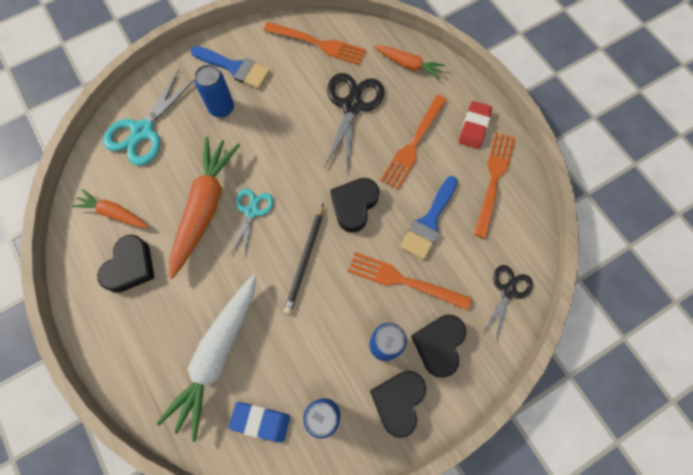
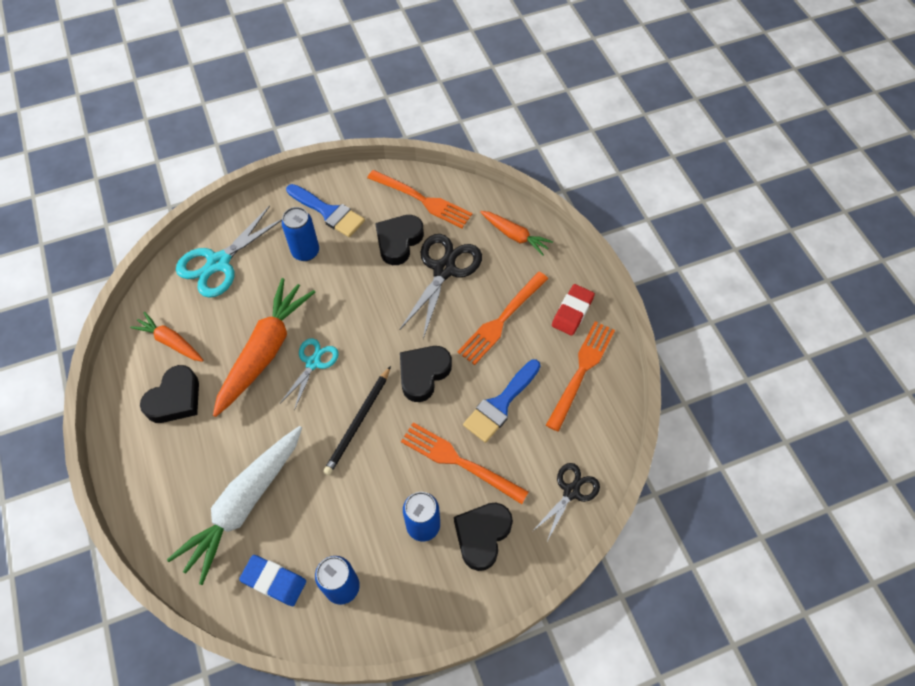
camera: 10 degrees right, 10 degrees down
(398, 401) = (425, 587): black heart -> black heart (398, 241)

